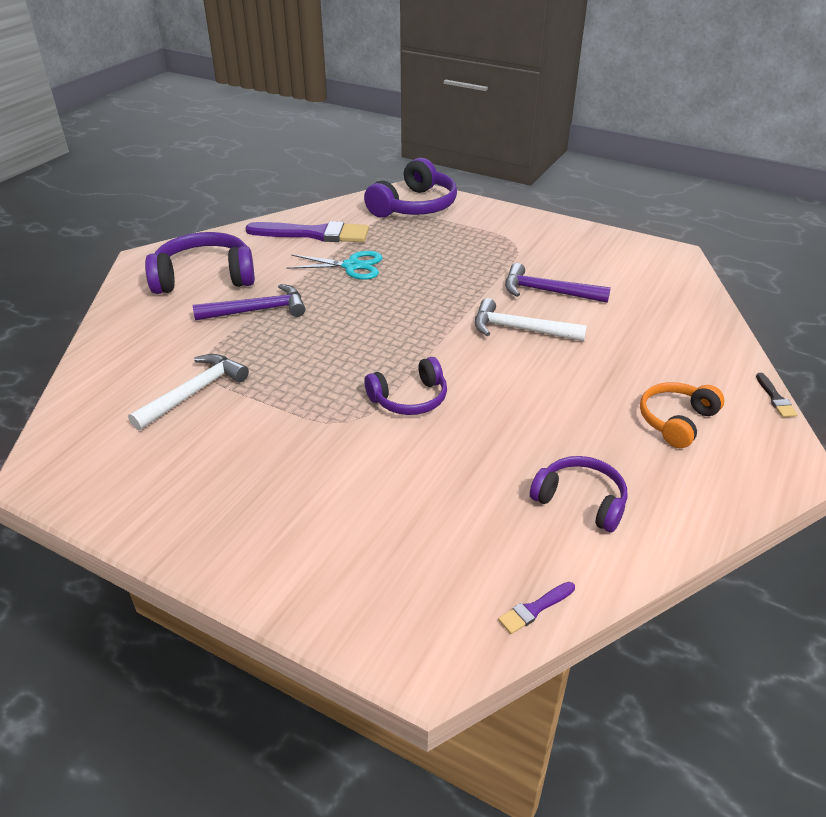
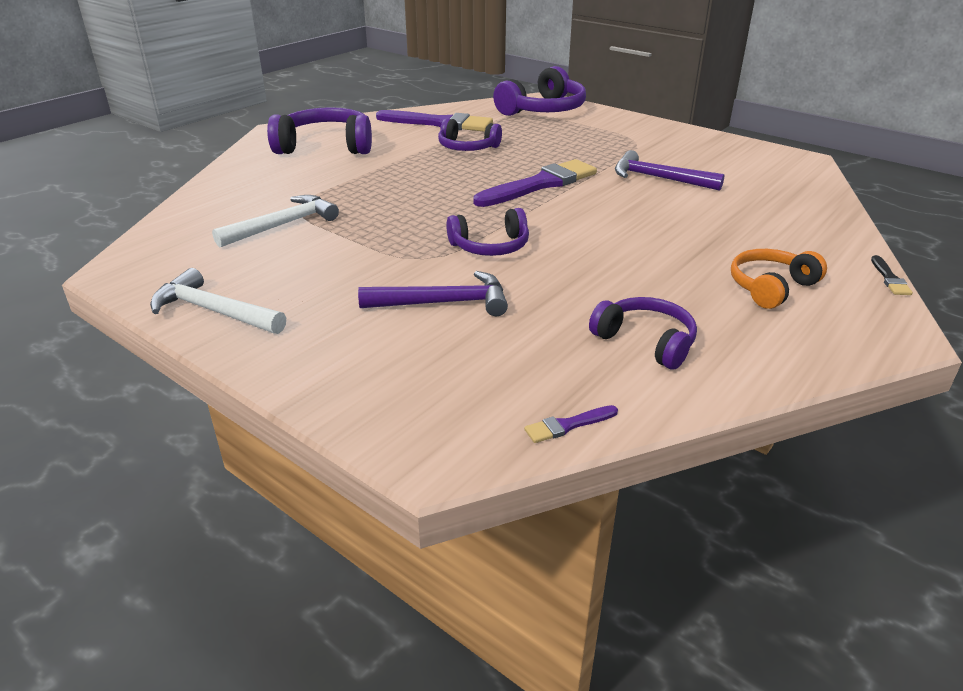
camera: 10 degrees right, 5 degrees down
(257, 310) = (365, 172): purple hammer -> purple hammer (443, 303)
(352, 266) = (467, 147): turquoise scissors -> purple headphones
(436, 311) = (540, 184): none -> purple brush
(520, 329) = (622, 204): white hammer -> white hammer (214, 311)

